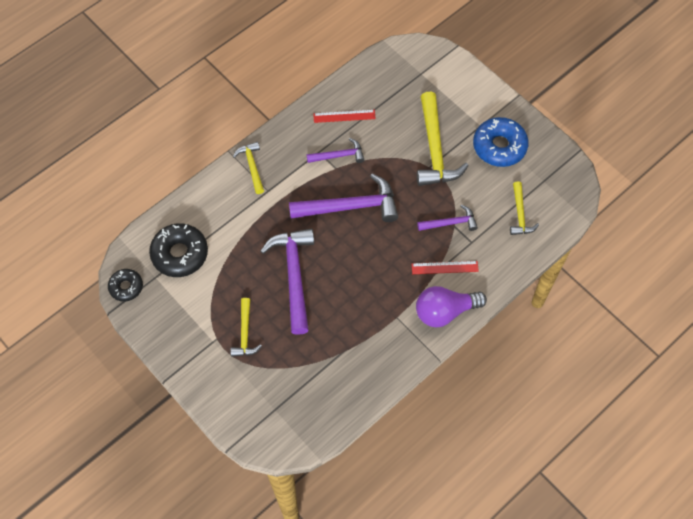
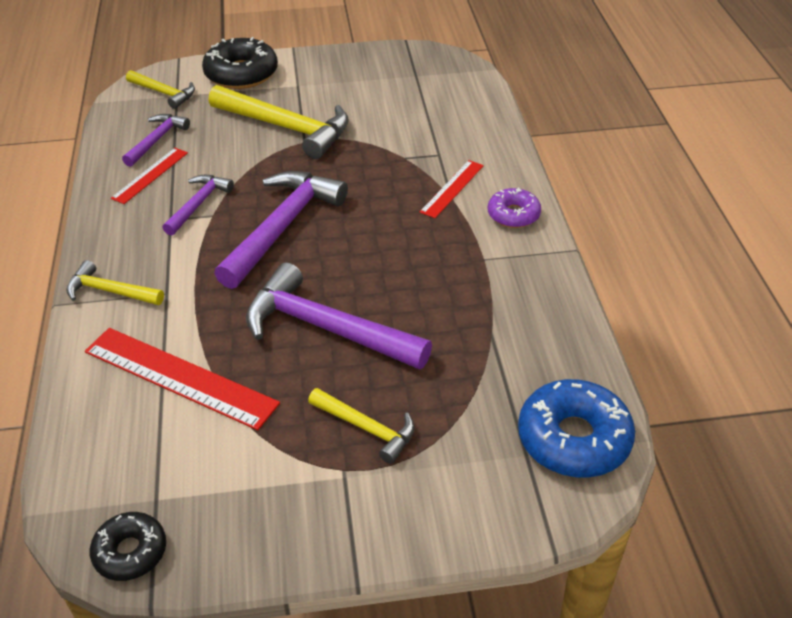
camera: 55 degrees left, 20 degrees down
(180, 254) = (152, 444): black donut -> black donut (241, 74)
(222, 236) = (180, 377): none -> red ruler
(445, 311) = (513, 215): purple light bulb -> purple donut
(450, 223) = (397, 158): purple hammer -> purple hammer (157, 140)
(499, 146) = (339, 84): blue donut -> blue donut (573, 439)
(520, 214) = (440, 107): yellow hammer -> yellow hammer (164, 93)

